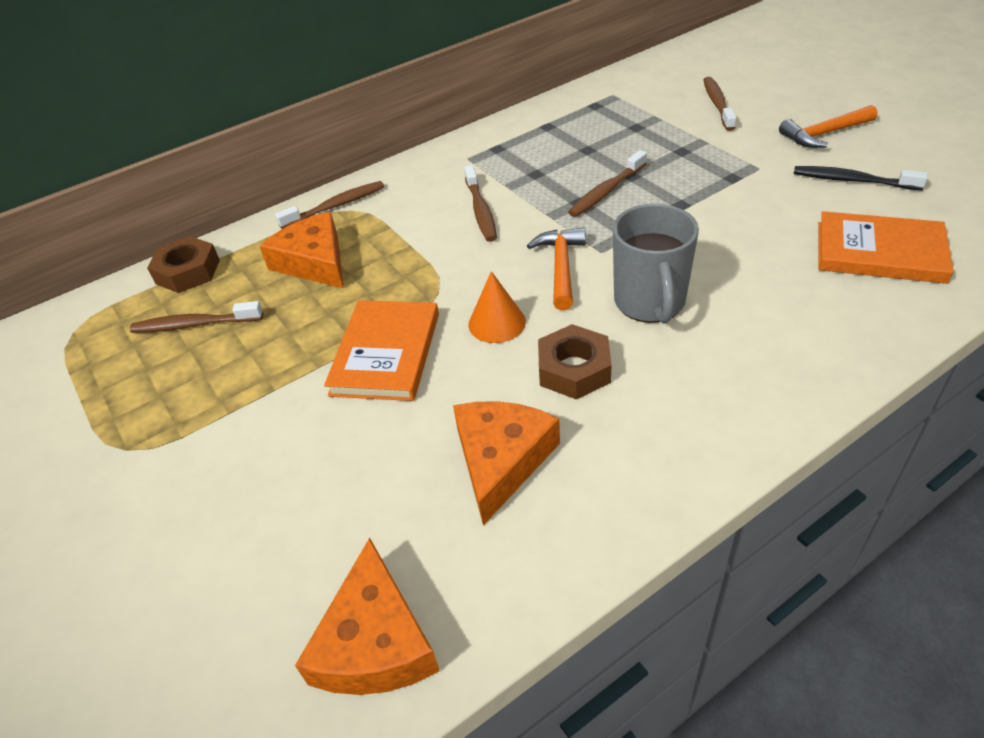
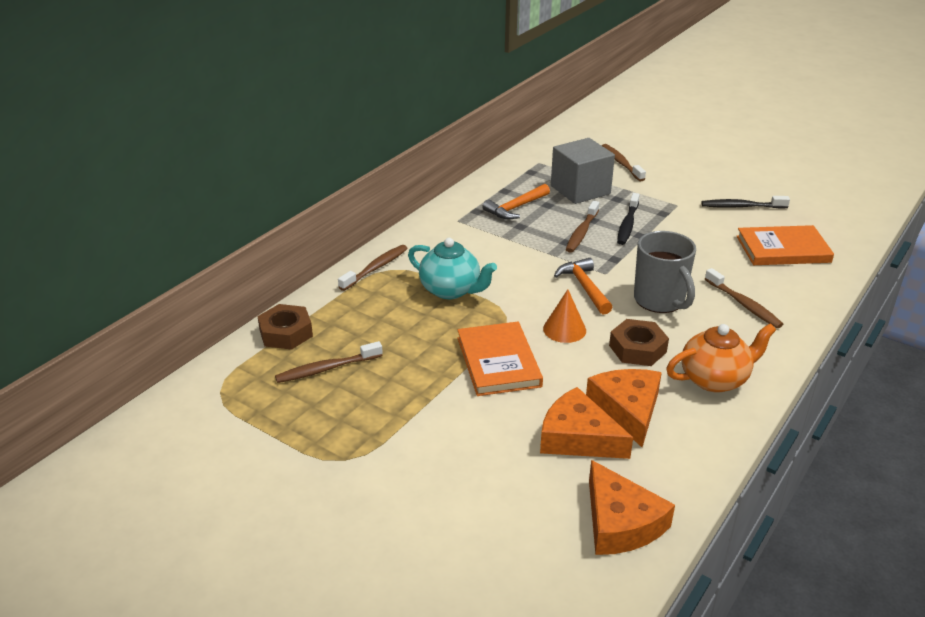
camera: 25 degrees left, 10 degrees down
(314, 262) = (391, 310): orange cheese -> orange cheese (577, 437)
(398, 246) = (451, 290): none -> turquoise teapot
(480, 211) = (497, 257): brown toothbrush -> brown toothbrush (744, 304)
(641, 134) = (580, 190): none -> grey cube
(654, 440) = (715, 379): none -> orange teapot
(673, 188) = (627, 224): none -> black toothbrush
(824, 134) = (706, 178): orange hammer -> orange hammer (515, 208)

